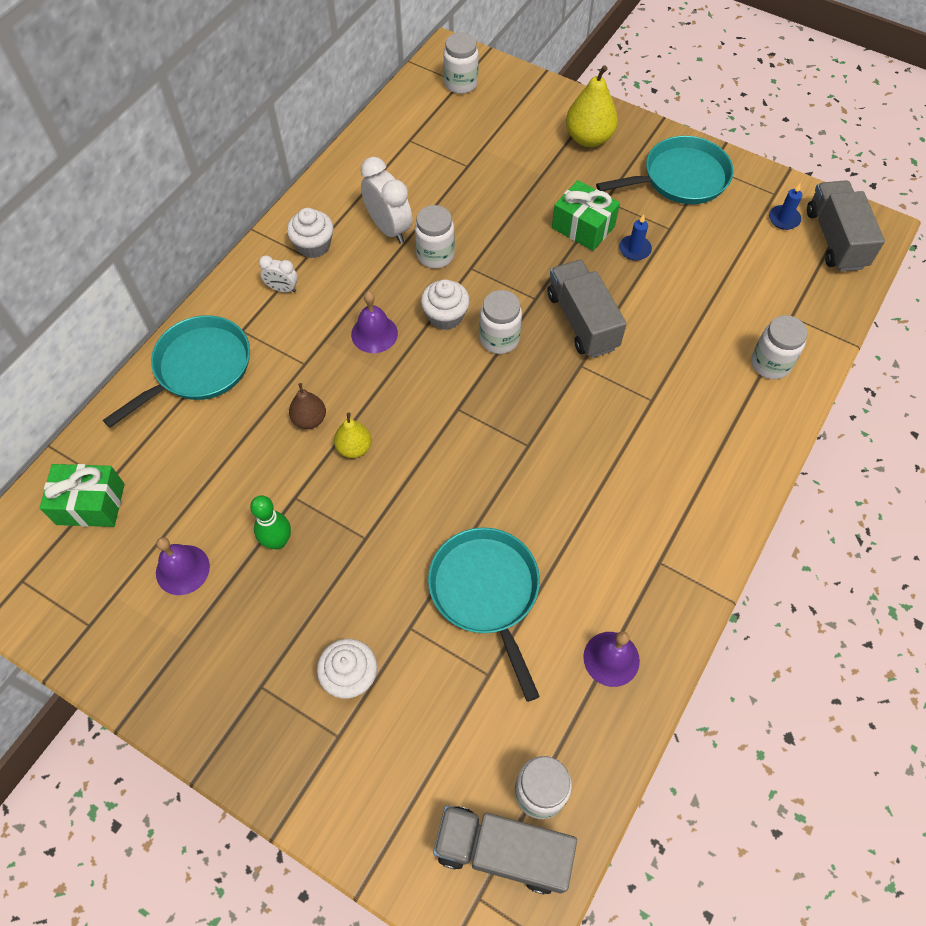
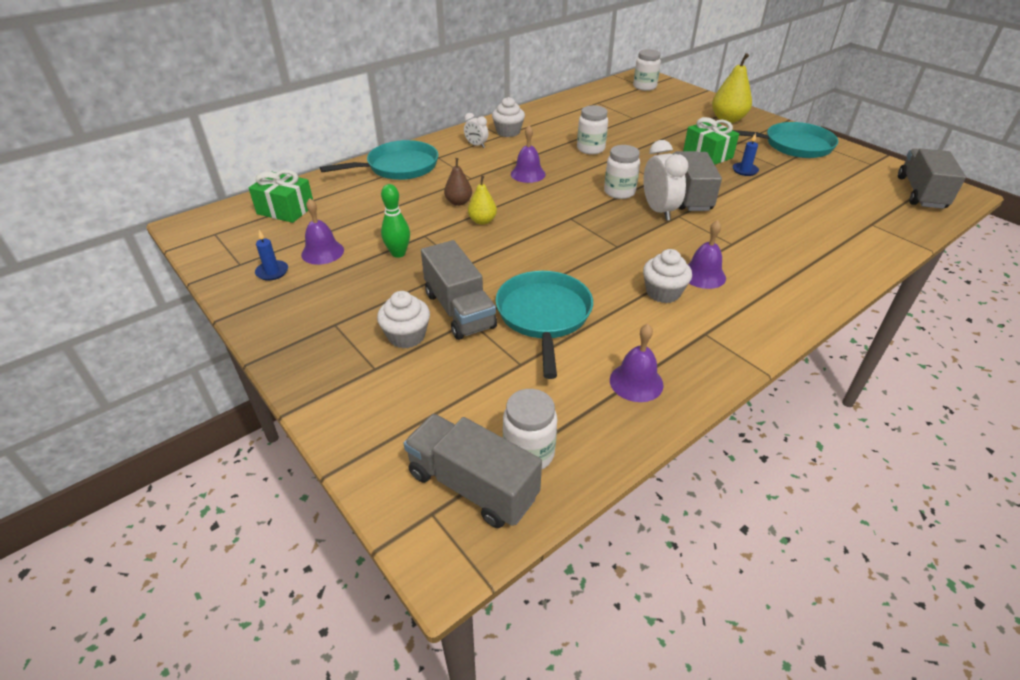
camera: 20 degrees right, 20 degrees down
(389, 228) = (564, 133): white clock -> white clock (658, 211)
(391, 615) = (459, 310): none -> grey truck
(445, 316) = (584, 175): white cupcake -> white cupcake (663, 292)
(634, 466) = (703, 275): none -> purple bell
(770, 364) = (845, 244): white jar -> none
(784, 219) = (876, 176): blue candle -> blue candle (272, 272)

